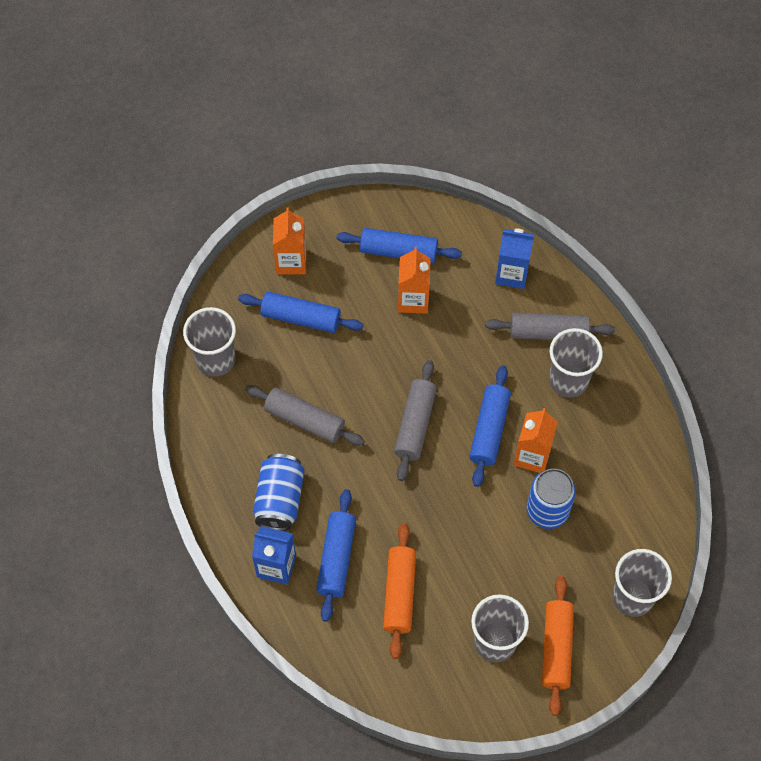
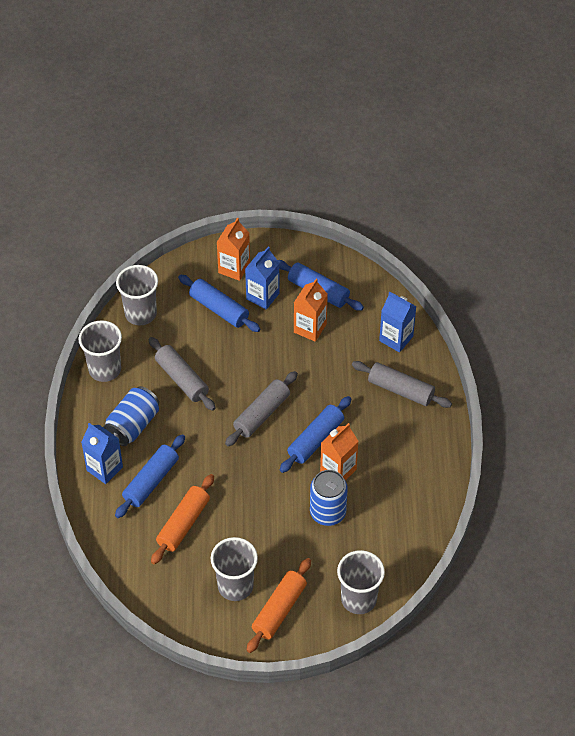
camera: 25 degrees right, 10 degrees down
(341, 282) = (262, 296): none -> blue carton
(568, 380) = (397, 429): grey cup -> grey cup (105, 369)

